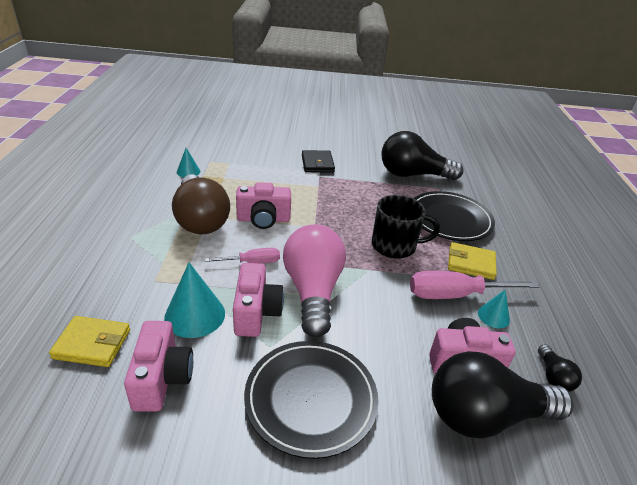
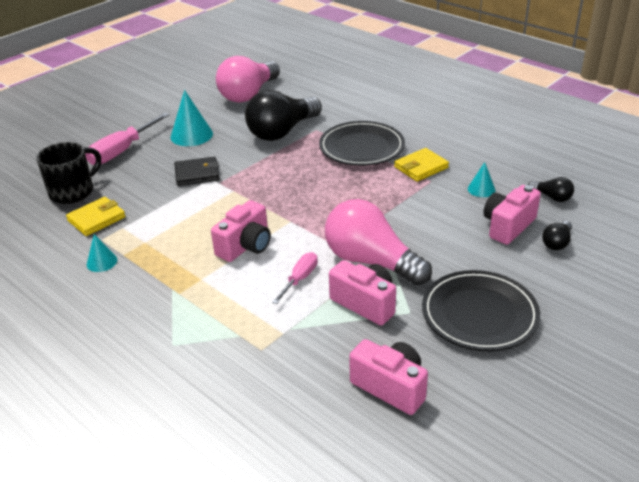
camera: 45 degrees left, 0 degrees up
(92, 344) = (309, 418): yellow wallet -> yellow wallet (96, 219)
(195, 315) = (333, 340): turquoise cone -> turquoise cone (191, 135)
(200, 219) = (199, 286): brown light bulb -> none
(317, 164) = (197, 174): black wallet -> black wallet turned 45 degrees counterclockwise
(395, 246) = (363, 192): black mug -> black mug (73, 191)
(433, 142) = (248, 94): none -> pink light bulb
(456, 295) = (445, 193): pink screwdriver -> pink screwdriver (122, 151)
(485, 415) = (557, 243): black light bulb -> black light bulb, size x0.44

